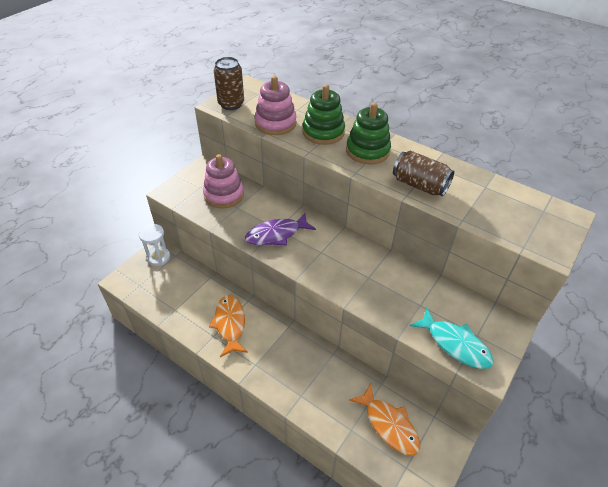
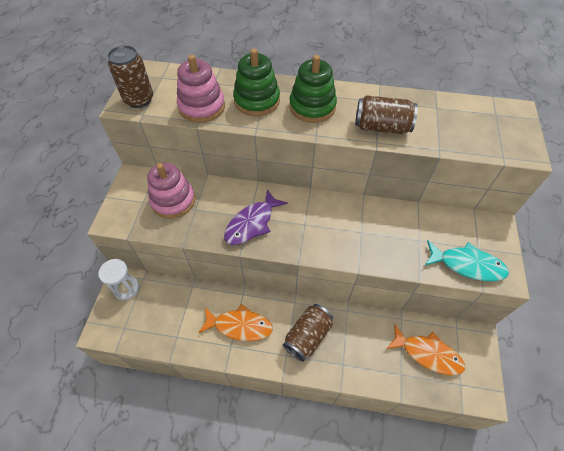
camera: 25 degrees left, 10 degrees up
(230, 324) = (239, 326): orange fish -> orange fish turned 135 degrees clockwise
(283, 358) = (307, 336): none -> brown can

